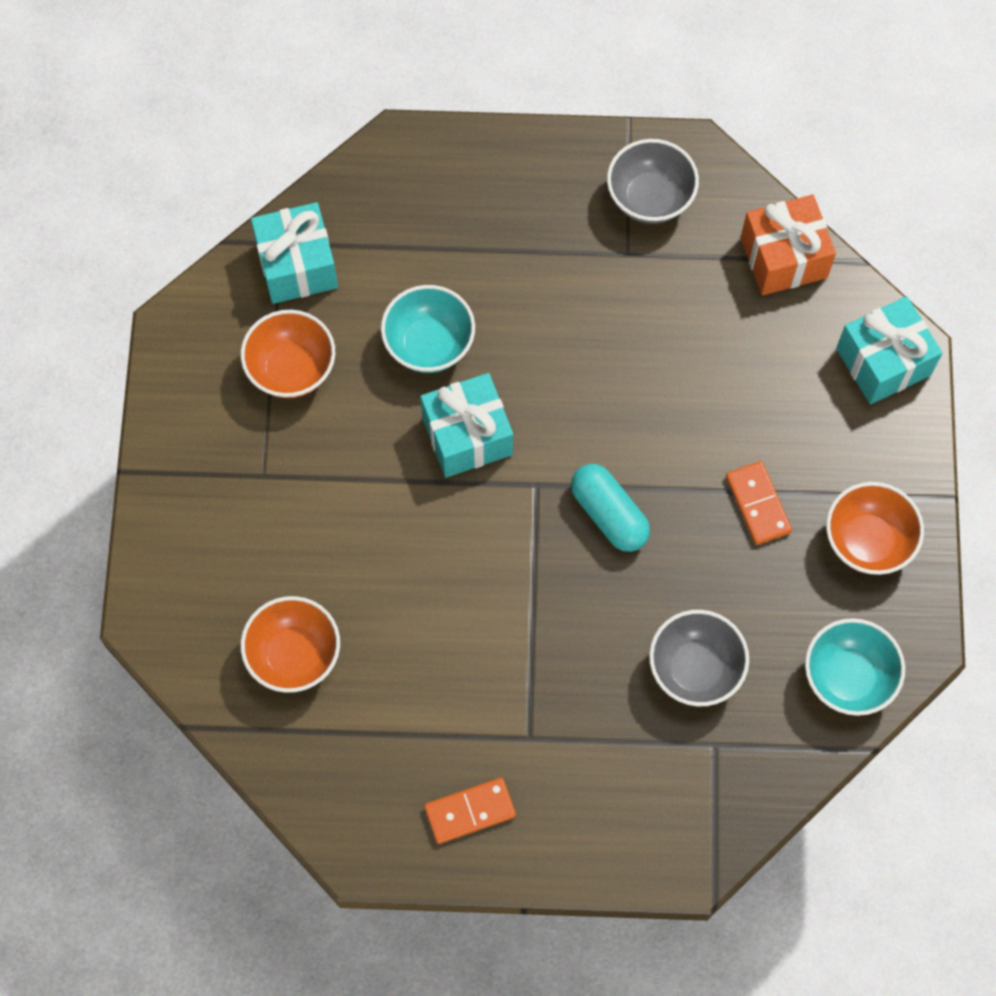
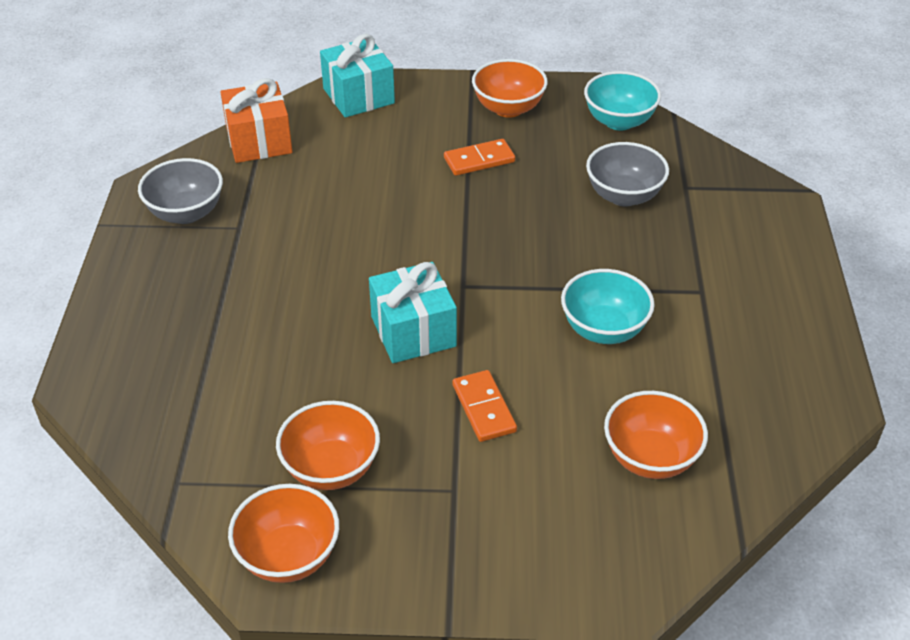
camera: 90 degrees left, 25 degrees down
(198, 342) = (288, 556): none -> orange bowl
(297, 265) = (207, 467): turquoise gift -> none
(429, 345) = (314, 359): turquoise bowl -> turquoise bowl (604, 329)
(470, 811) = (777, 328): orange domino -> orange domino (483, 408)
(609, 514) = (490, 241): turquoise capsule -> none

